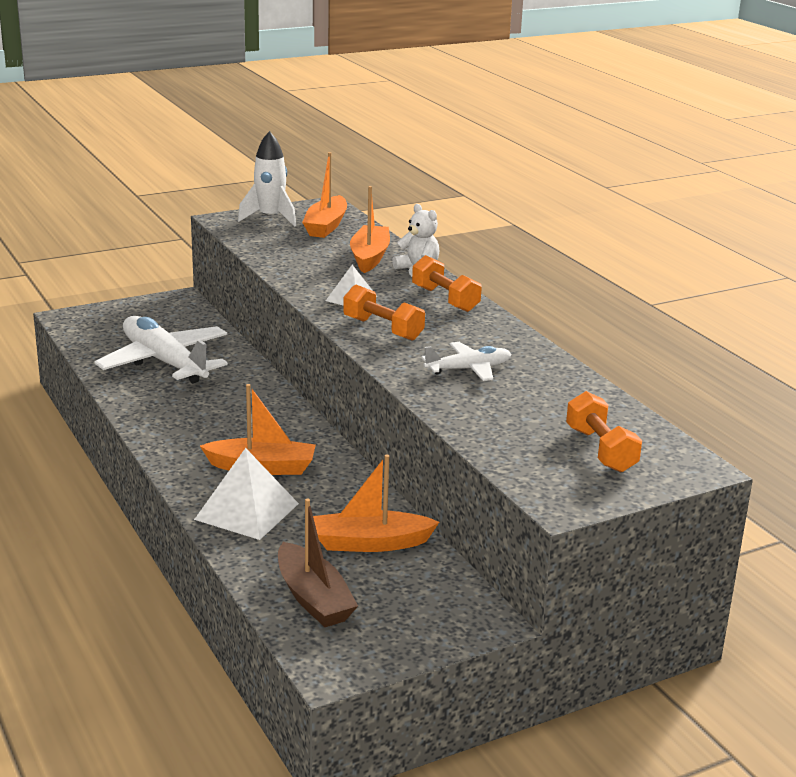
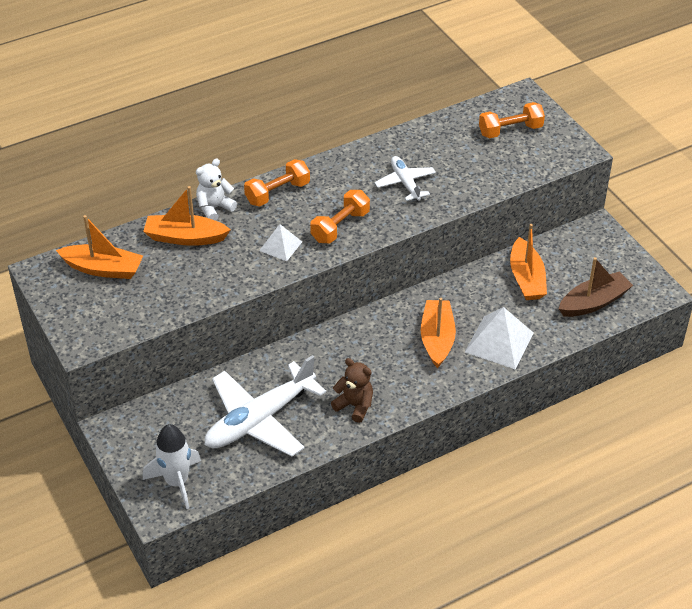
camera: 90 degrees left, 20 degrees up
(166, 411) = (354, 406): none -> brown teddy bear
(270, 218) = (79, 309): white rocket -> white rocket (176, 482)

